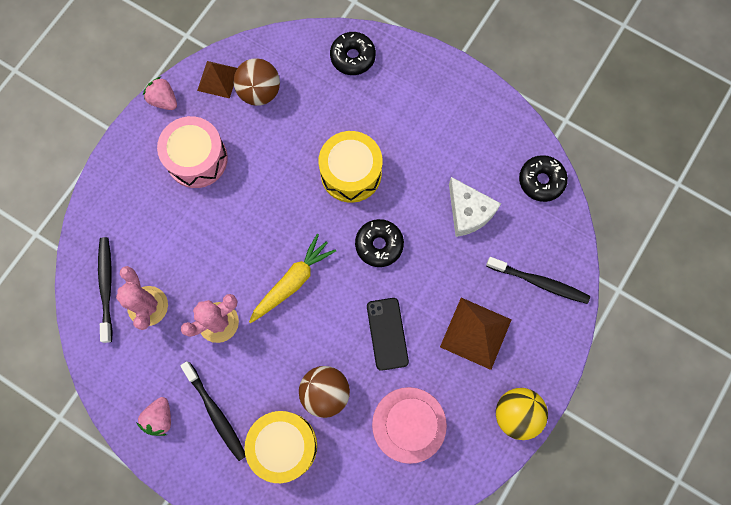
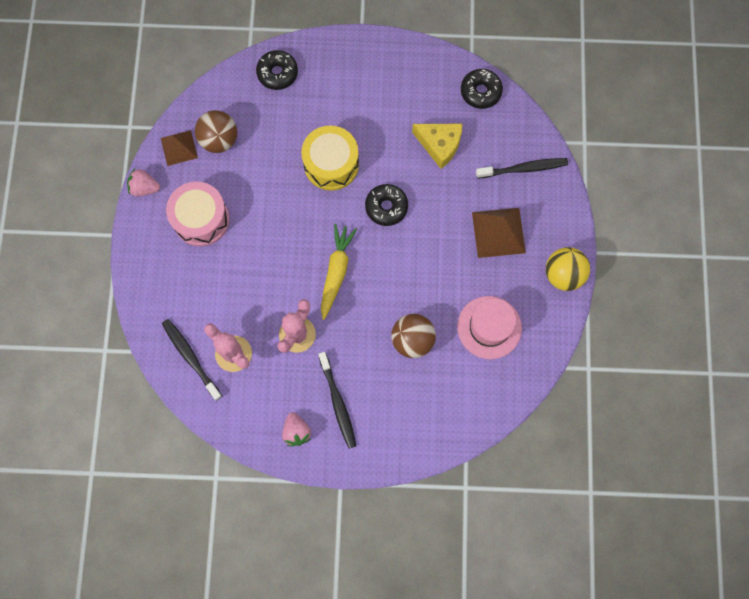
camera: 30 degrees left, 0 degrees up
(216, 413) = (338, 403): black toothbrush -> black toothbrush turned 45 degrees clockwise
(283, 446) = (405, 396): yellow drum -> none
(387, 334) = (432, 270): black phone -> none
(468, 212) = (440, 145): white cheese -> yellow cheese

